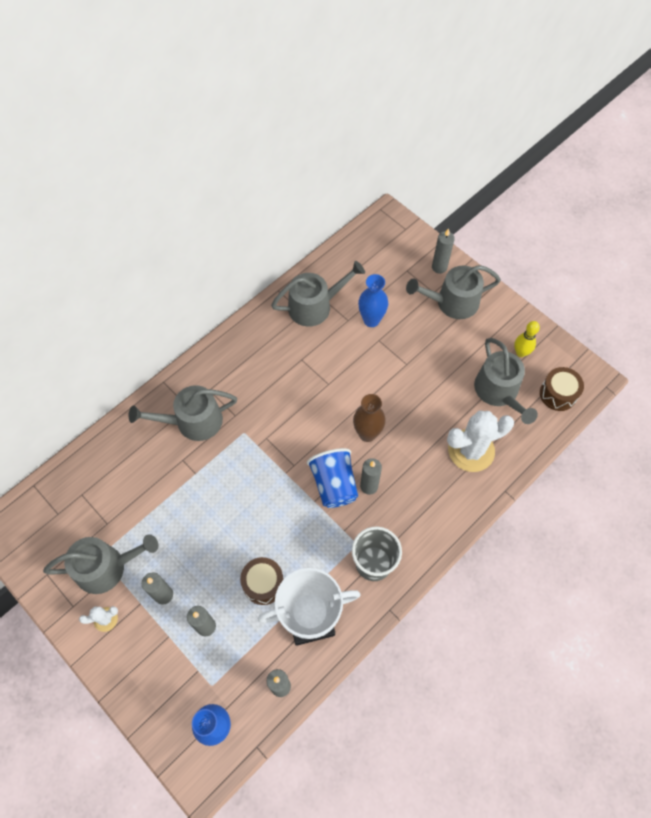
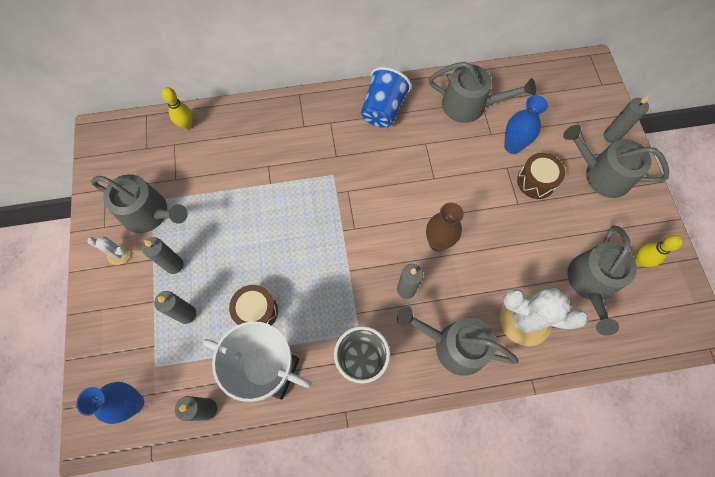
camera: 35 degrees right, 5 degrees up
(80, 470) = (186, 125): none -> yellow bowling pin
(193, 421) = (299, 140): grey watering can -> grey watering can (454, 345)
(334, 484) = (376, 267): blue cup -> blue cup (383, 109)
(558, 394) = (651, 323): brown drum -> brown drum (536, 181)

